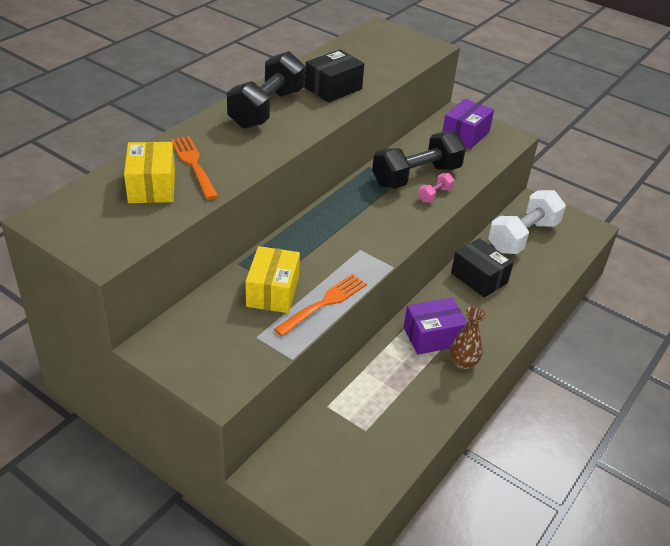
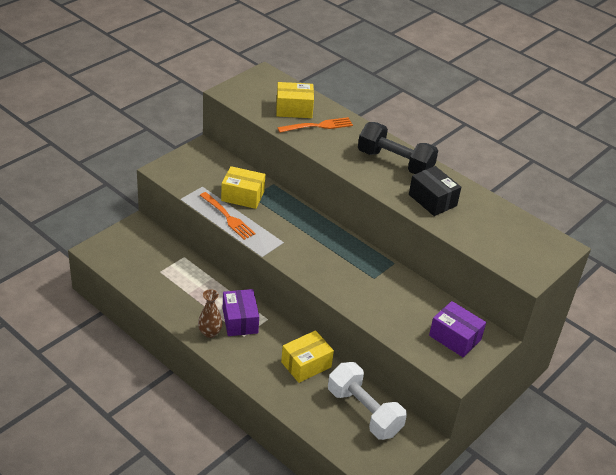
camera: 95 degrees right, 0 degrees up
(416, 177) = (380, 289): black dumbbell -> none
(435, 195) = (353, 296): pink dumbbell -> none
(479, 278) = (306, 364): black box -> yellow box

